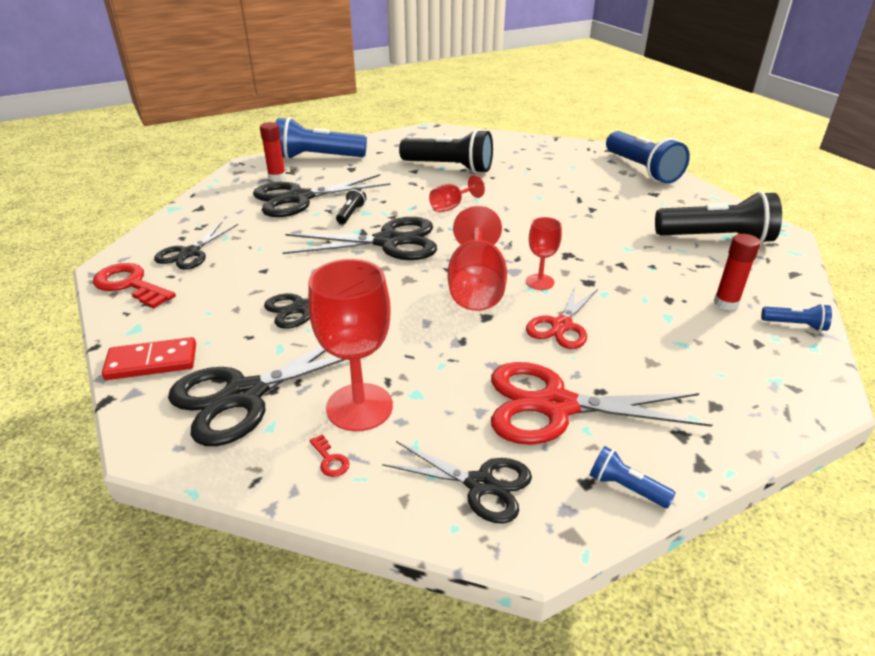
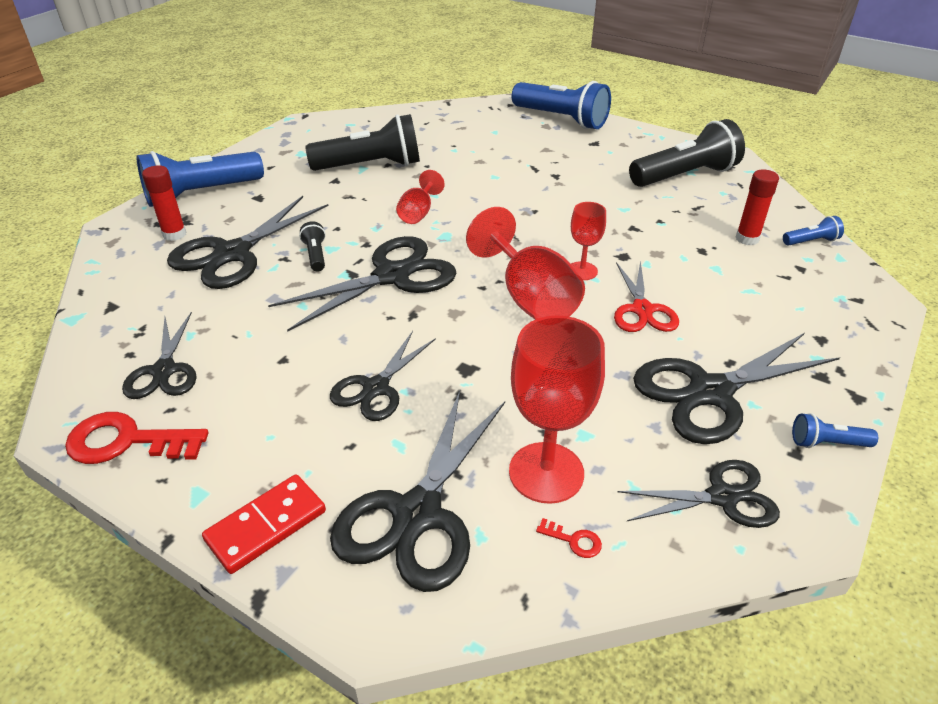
camera: 30 degrees left, 5 degrees up
(556, 406) = (710, 392): red scissors -> black scissors

